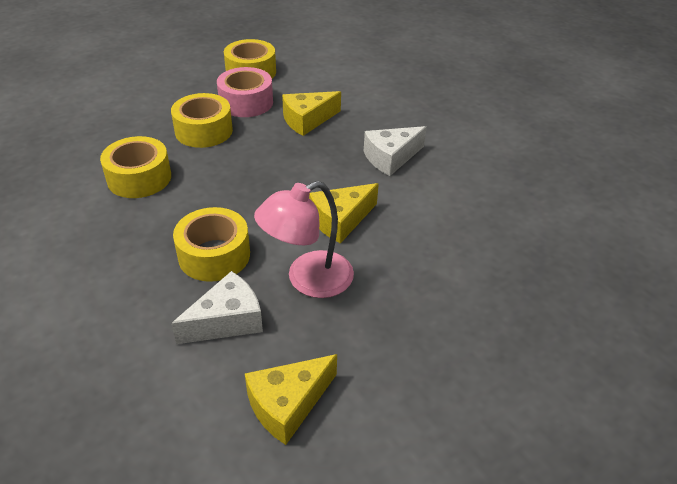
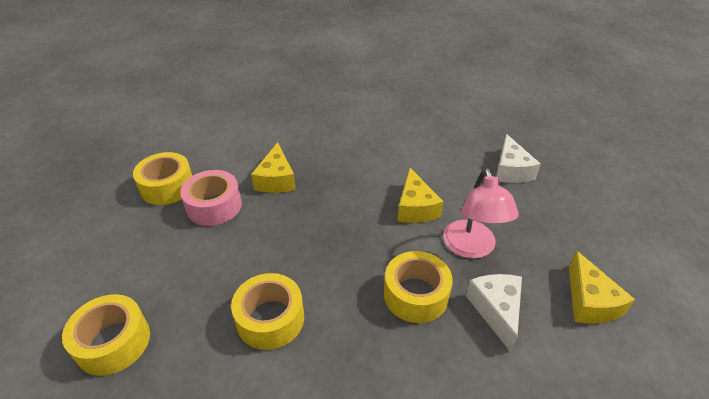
camera: 60 degrees left, 0 degrees up
(204, 131) = (233, 248): yellow tape -> yellow tape (113, 342)
(391, 158) = (360, 156): white cheese -> white cheese (511, 170)

